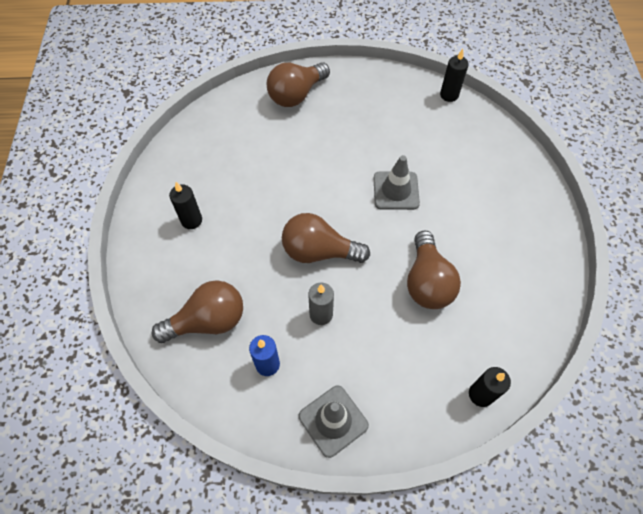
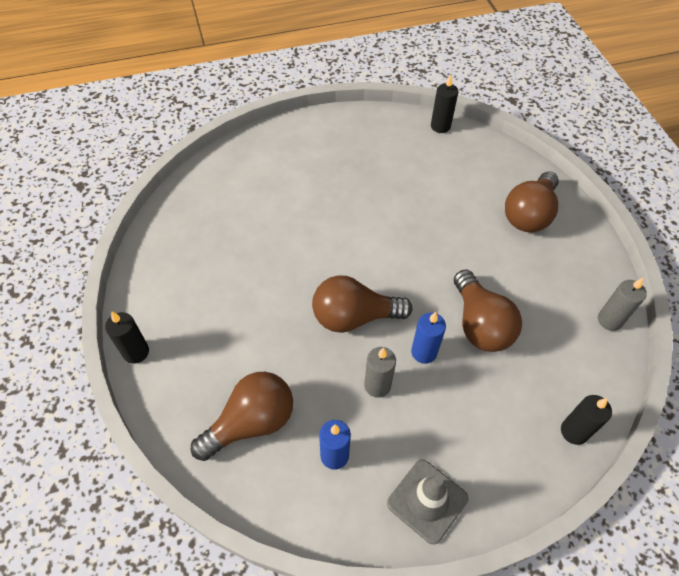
camera: 15 degrees left, 5 degrees down
(191, 220) = (199, 313): black candle -> black candle (136, 352)
(296, 95) = (278, 154): brown light bulb -> brown light bulb (529, 214)
(370, 295) = (424, 352): none -> blue candle
(396, 190) = (416, 235): grey traffic cone -> none
(548, 304) = (609, 320): none -> grey candle

